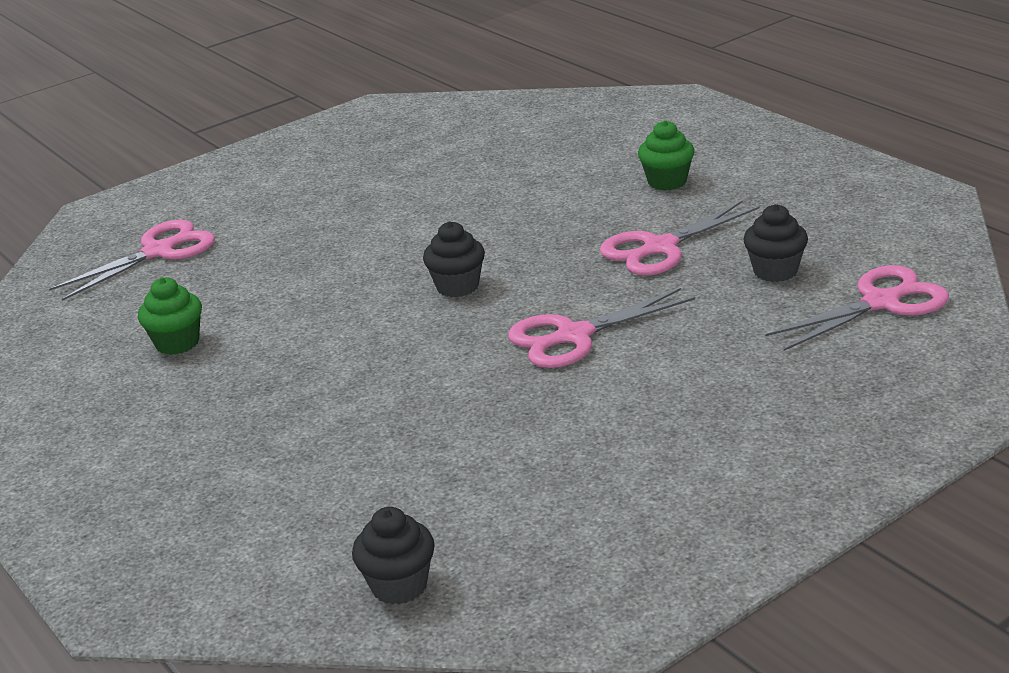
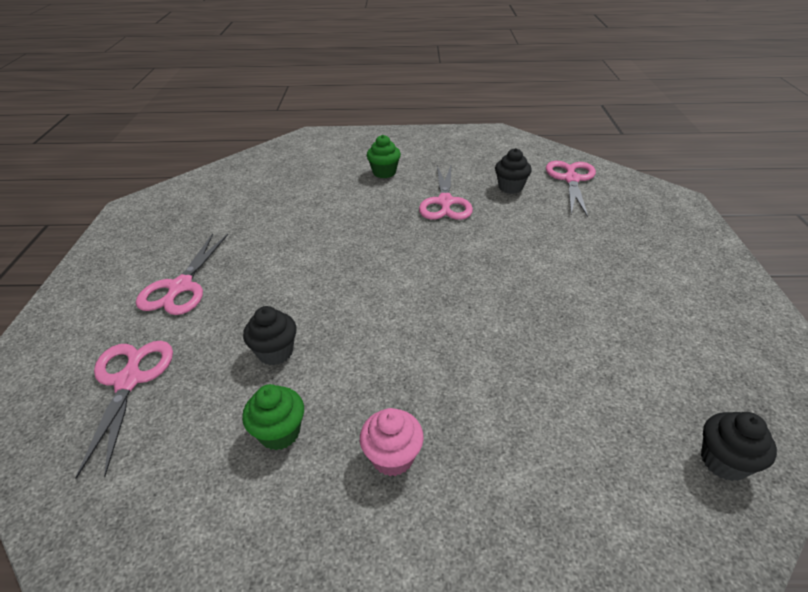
camera: 55 degrees left, 10 degrees up
(207, 405) = (392, 457): none -> pink cupcake
(457, 286) = (390, 275): black cupcake -> black cupcake (275, 352)
(573, 336) = (498, 264): pink scissors -> pink scissors (180, 287)

